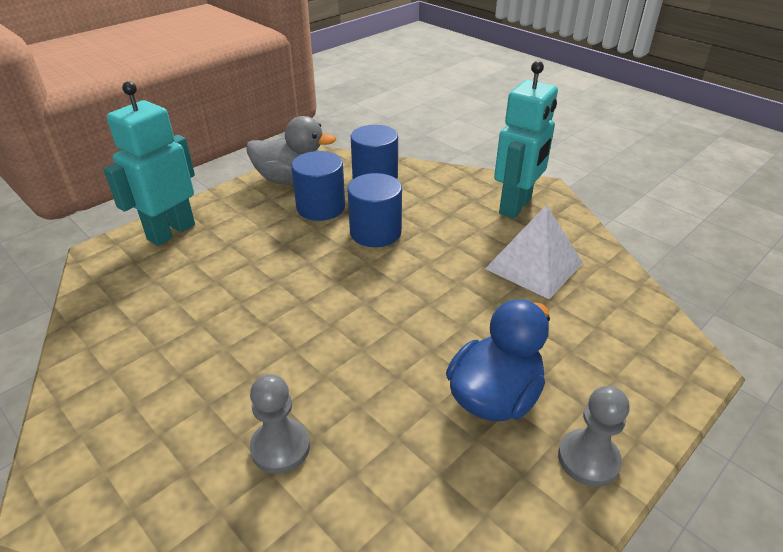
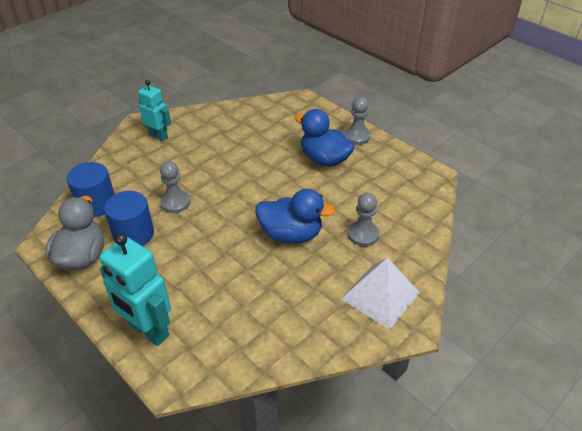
camera: 90 degrees left, 5 degrees up
(297, 347) = (291, 234): none -> blue duck
(375, 232) = (175, 202): blue cylinder -> grey pawn
(516, 206) = (158, 136): turquoise robot -> turquoise robot, size x0.64
(534, 265) = (223, 136): white pyramid -> white pyramid (380, 295)

